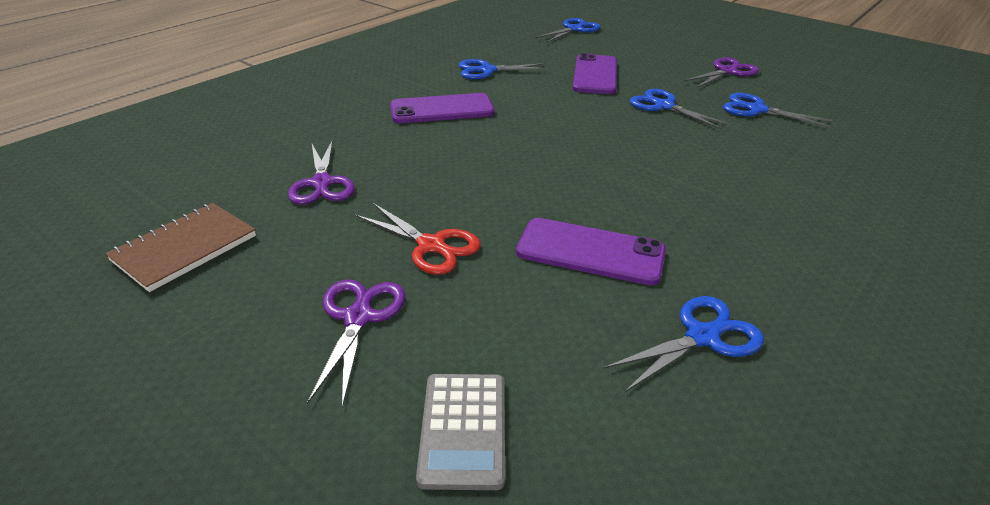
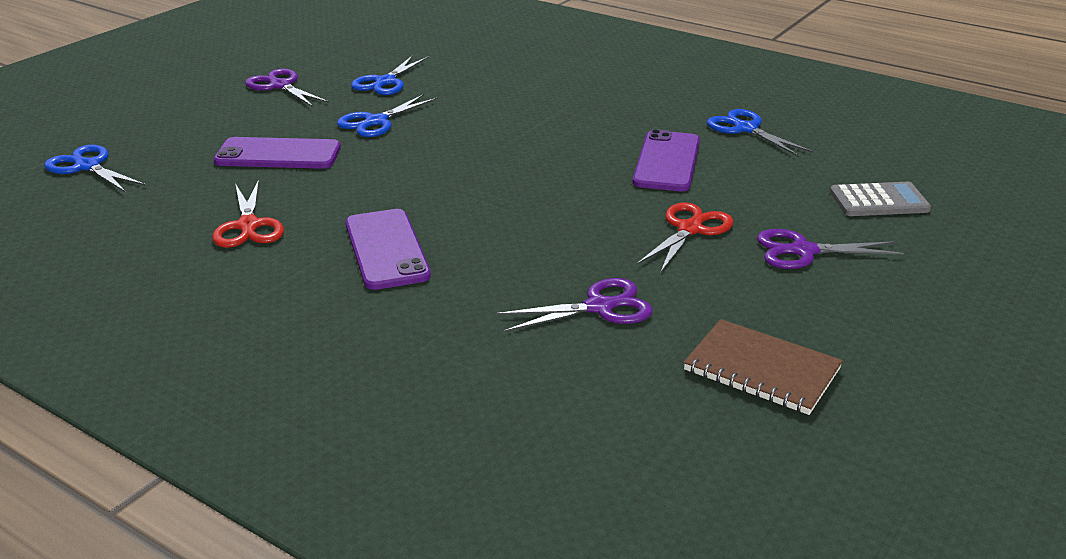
camera: 95 degrees left, 5 degrees down
(487, 70) = (248, 226): blue scissors -> red scissors

